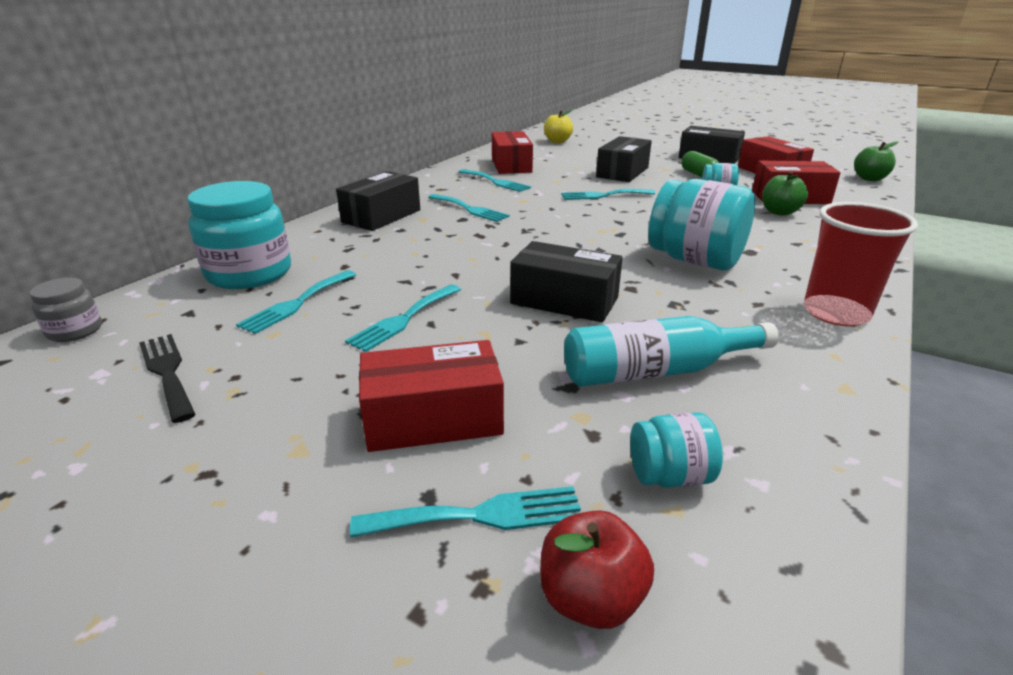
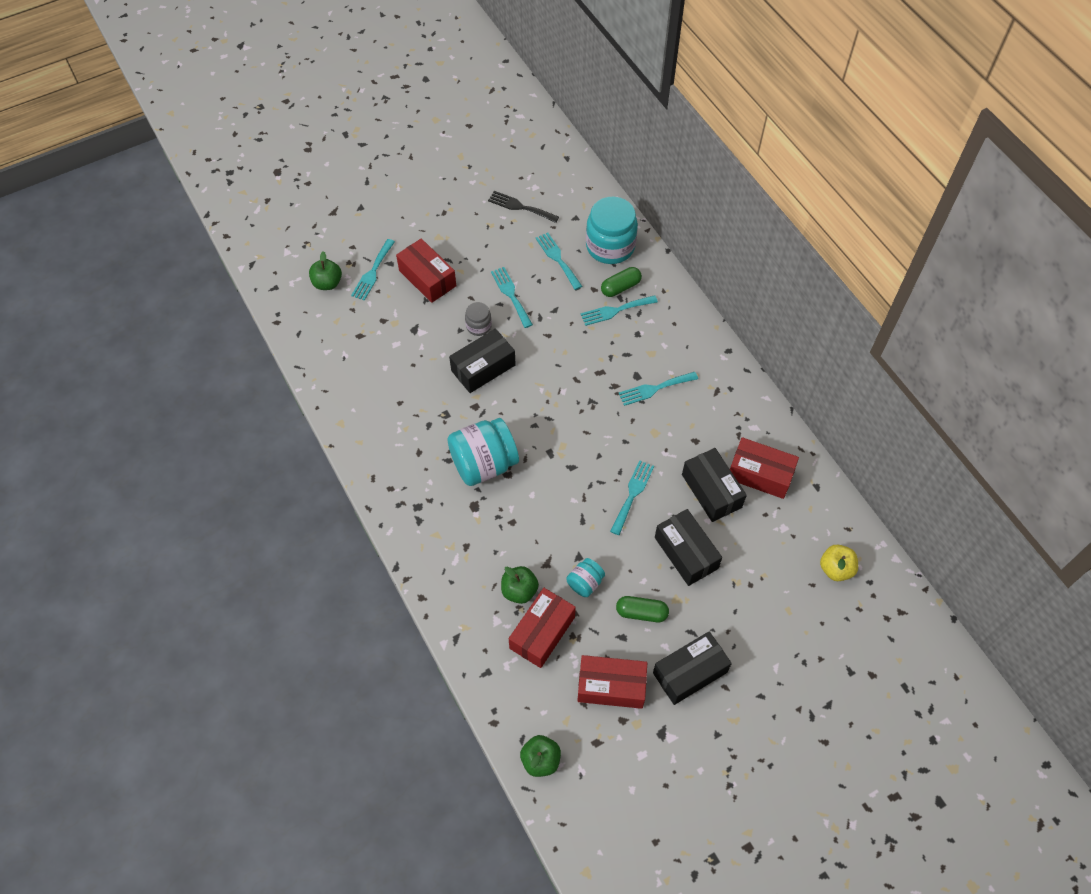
camera: 120 degrees right, 30 degrees up
(75, 331) = (582, 179): grey jar -> grey jar (478, 326)
(167, 372) = (520, 207): black fork -> black fork turned 150 degrees counterclockwise
(329, 252) = (620, 287): none -> green capsule
(381, 216) = (671, 332): black box -> black box (711, 491)
(433, 418) = (427, 278): red box -> red box turned 60 degrees counterclockwise
(496, 182) = (714, 437): turquoise fork -> turquoise fork (615, 310)
(591, 598) = (327, 283): red apple -> green apple
(656, 371) = (401, 365): turquoise bottle -> none
(669, 476) = (348, 329): turquoise jar -> none
(835, 313) = (385, 479): red cup -> none

